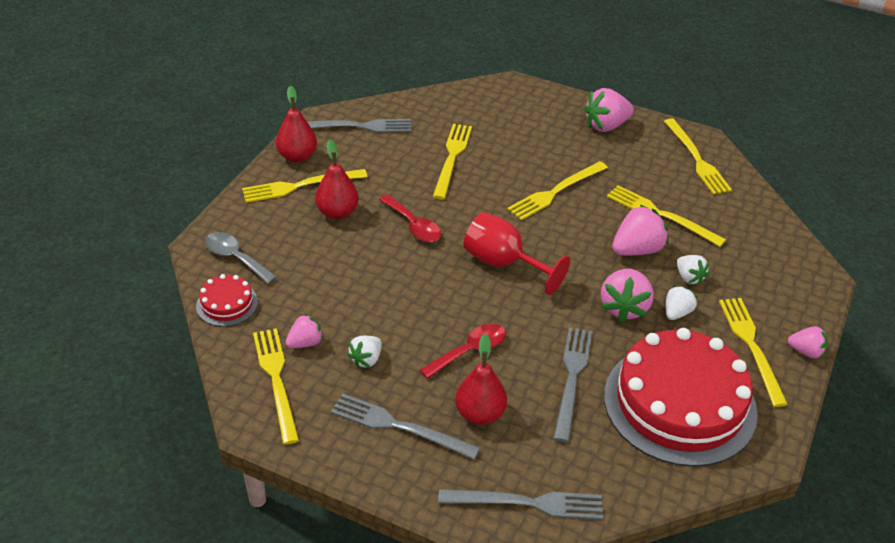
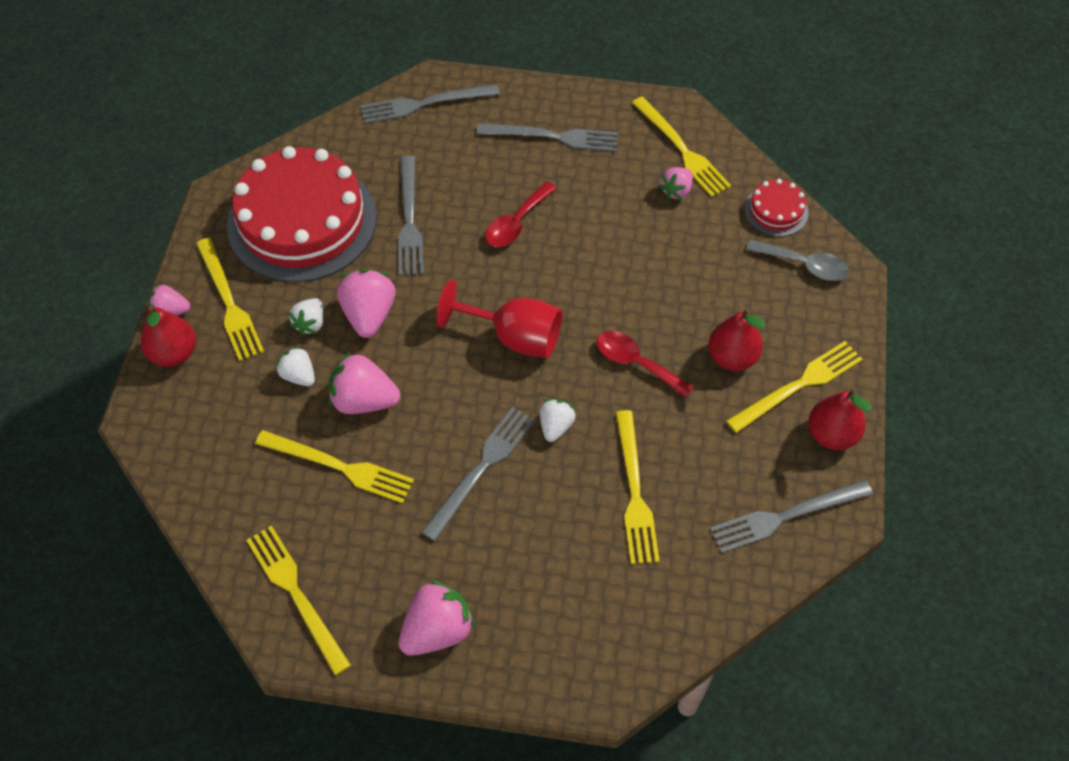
camera: 165 degrees right, 15 degrees up
(366, 359) = (611, 189): white strawberry -> white strawberry (555, 426)
(480, 413) = (486, 165): red pear -> red pear (174, 353)
(555, 192) = (481, 469): yellow fork -> grey fork
(637, 250) = (364, 400): pink strawberry -> pink strawberry turned 60 degrees clockwise

